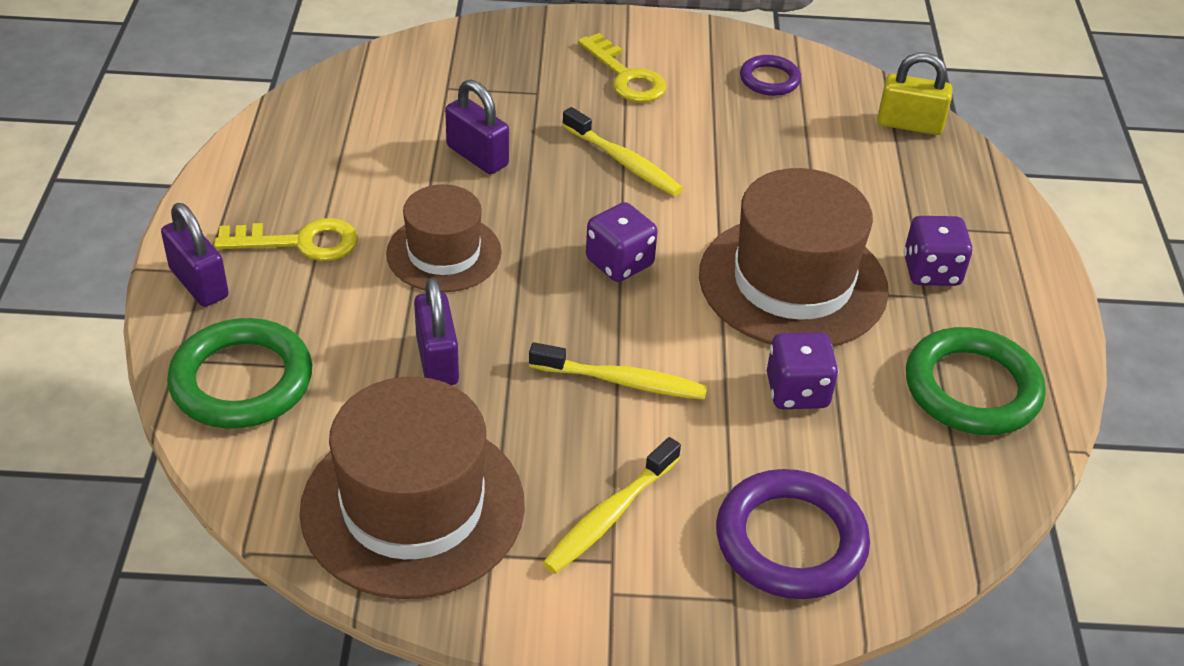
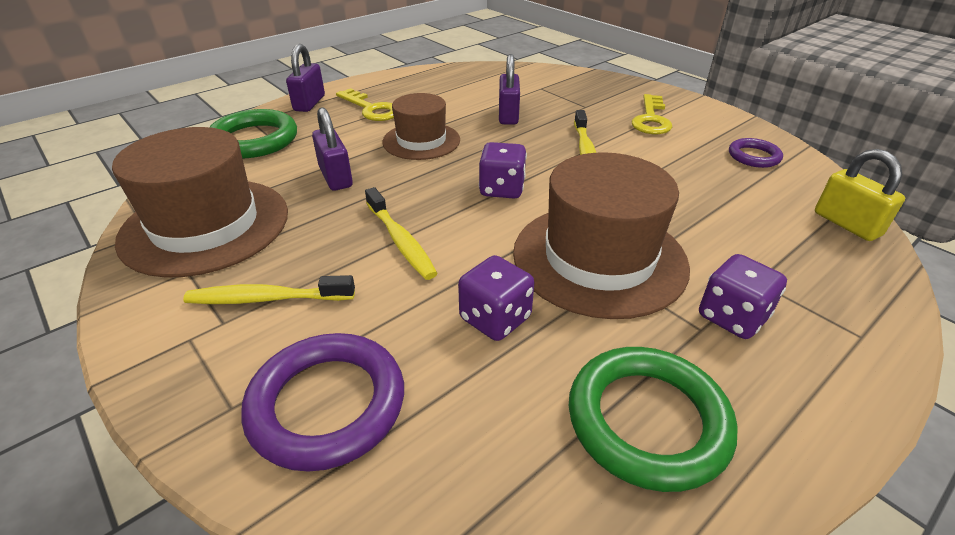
camera: 50 degrees right, 5 degrees down
(437, 360) = (335, 177): purple padlock -> purple padlock turned 60 degrees counterclockwise

